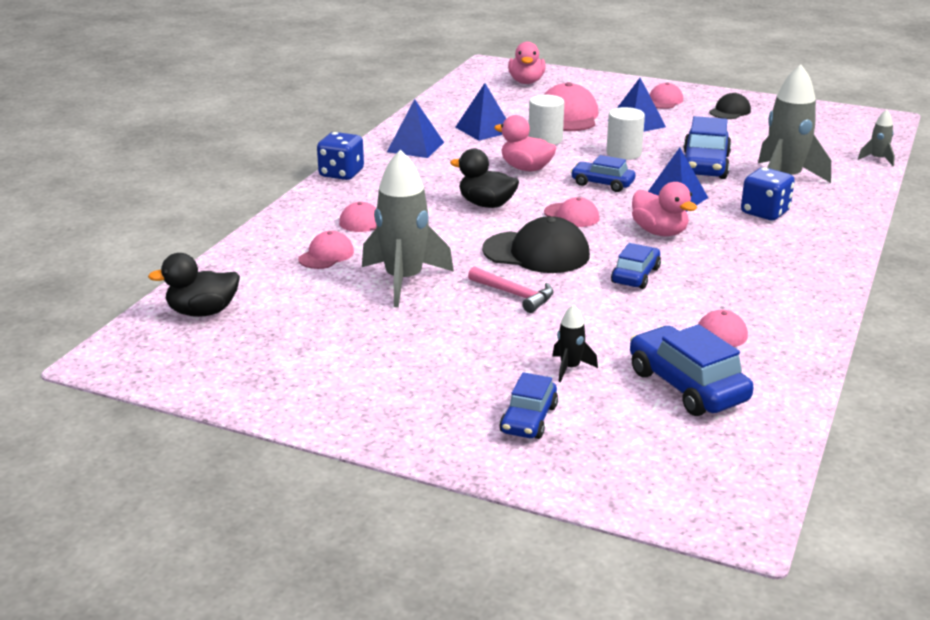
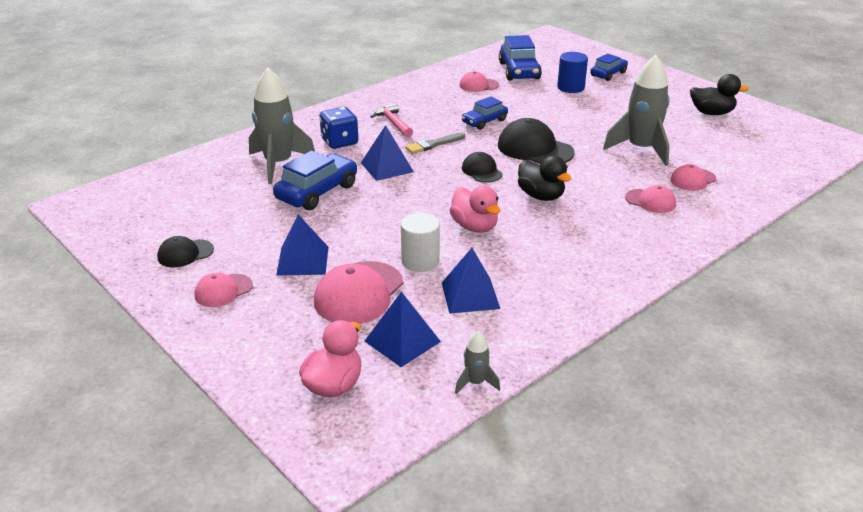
camera: 155 degrees left, 5 degrees up
(202, 312) = (787, 157): black duck -> black duck (711, 113)
(341, 173) = (658, 264): blue dice -> none
(415, 147) = (564, 285): blue pyramid -> blue pyramid (402, 341)
(514, 295) = (572, 126): pink hammer -> pink hammer (393, 123)
(570, 368) = (570, 87): black rocket -> blue cylinder
(571, 215) = (482, 171): pink cap -> black cap
(602, 184) = (425, 194): blue car -> none
(624, 153) = (367, 223): white cylinder -> none
(659, 232) = (433, 144): pink duck -> grey brush
(877, 159) = (174, 164): grey rocket -> grey rocket (476, 383)

